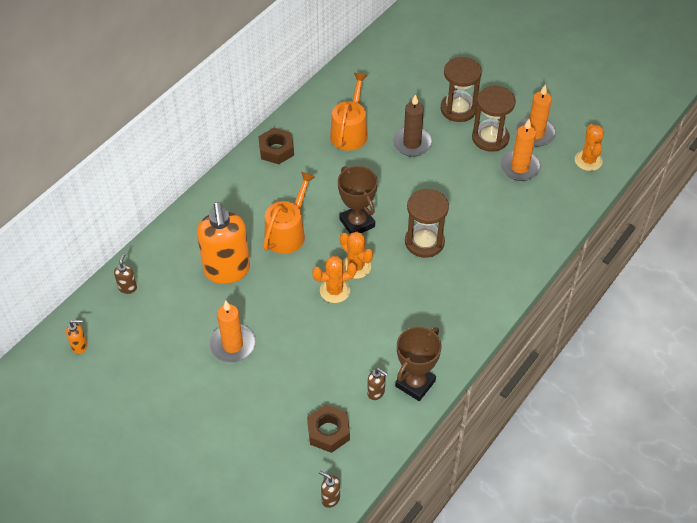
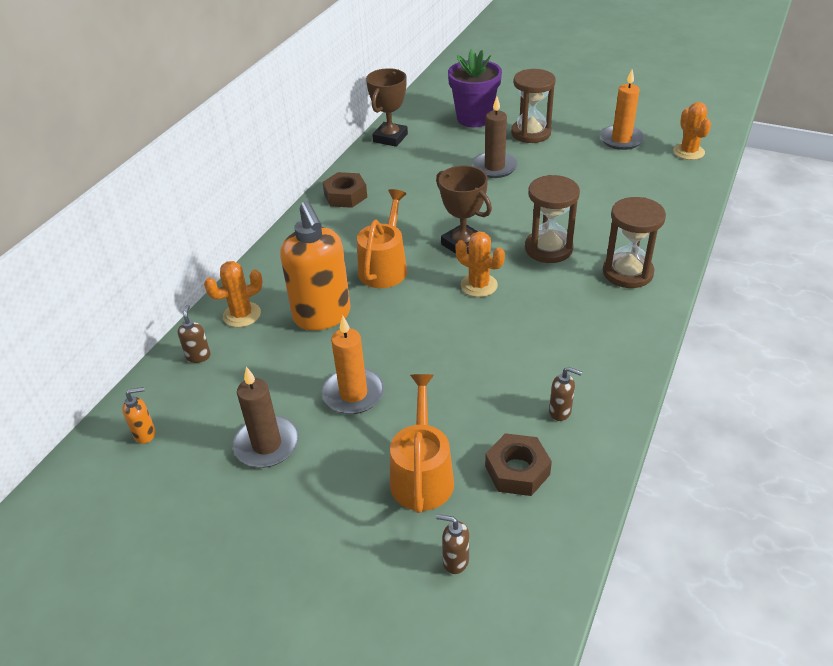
camera: 10 degrees left, 10 degrees down
(162, 373) = (267, 444): none -> brown candle
(330, 498) = (554, 556): brown soap dispenser -> brown soap dispenser (455, 561)
(334, 291) = (463, 313): orange cactus -> orange cactus (242, 315)
(350, 132) = (422, 168): orange watering can -> orange watering can (422, 475)
(414, 80) = (474, 118): none -> purple flower pot
(415, 383) = (605, 392): brown trophy -> brown trophy (390, 138)
(490, 138) = (576, 150): brown hourglass -> brown hourglass (627, 272)
(520, 167) = (620, 168): orange candle -> none

